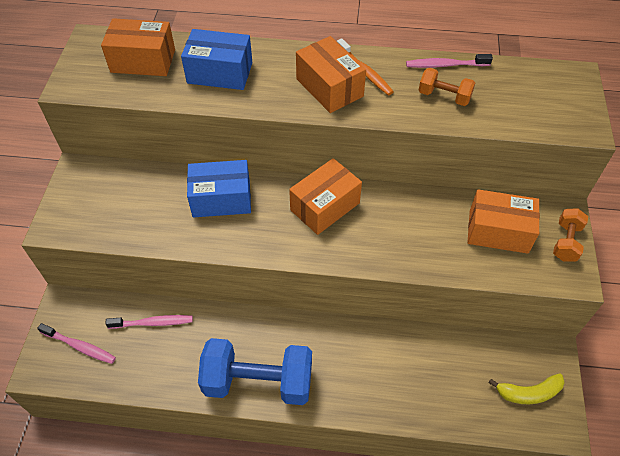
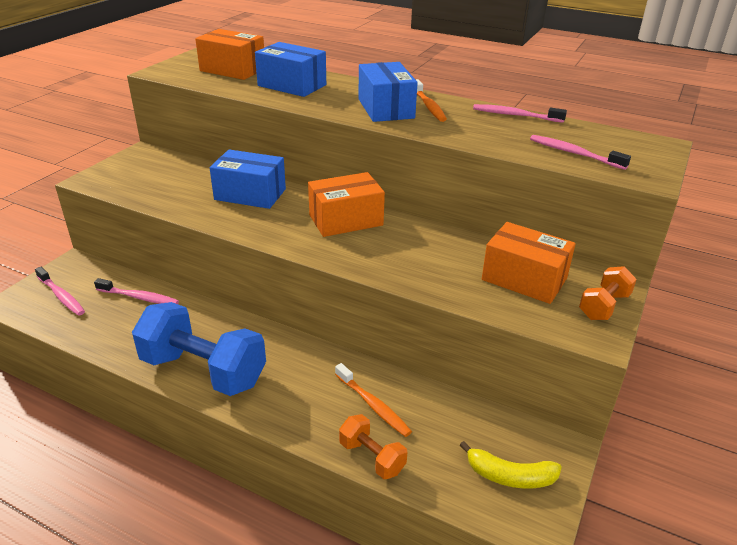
camera: 20 degrees right, 20 degrees down
(329, 87) = (385, 108): orange box -> blue box
(406, 365) = (373, 405): none -> orange toothbrush
(444, 96) = (498, 132): orange dumbbell -> orange dumbbell (372, 457)
(518, 111) = (574, 153): none -> pink toothbrush

